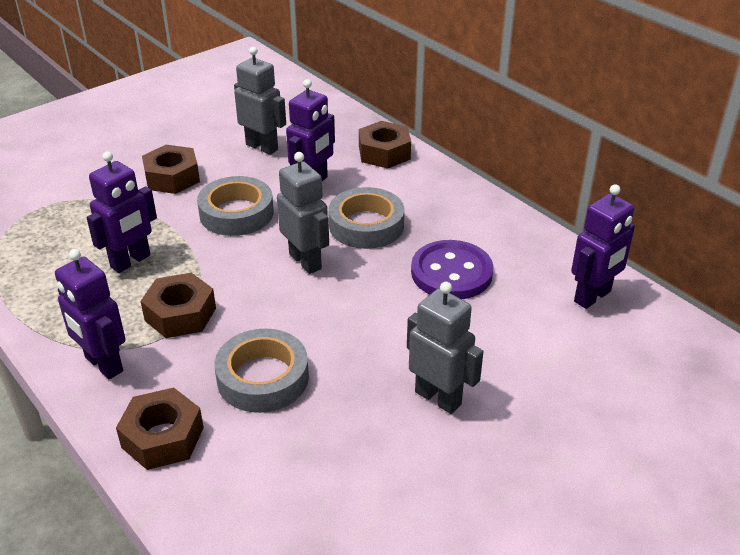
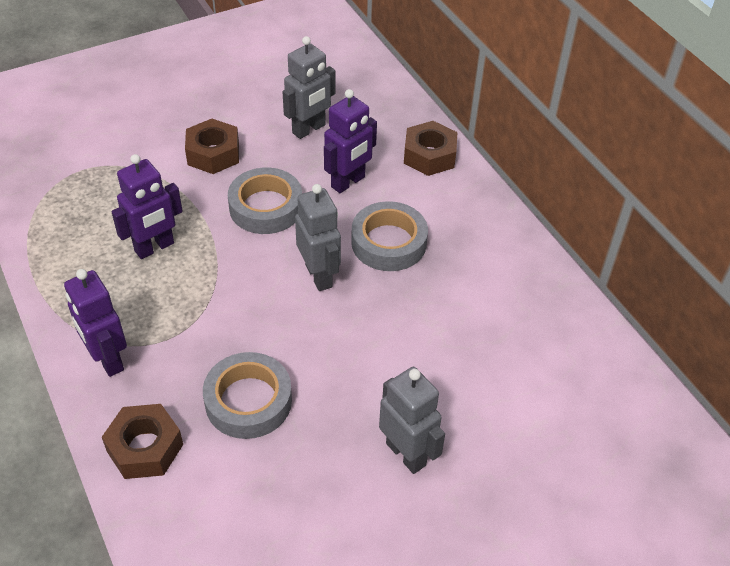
camera: 10 degrees right, 10 degrees up
(180, 314) = (188, 316): brown nut -> none
(262, 147) = (309, 129): grey robot -> grey robot turned 90 degrees clockwise
(451, 273) = (458, 313): purple button -> none
(593, 297) = (591, 367): purple robot -> none

